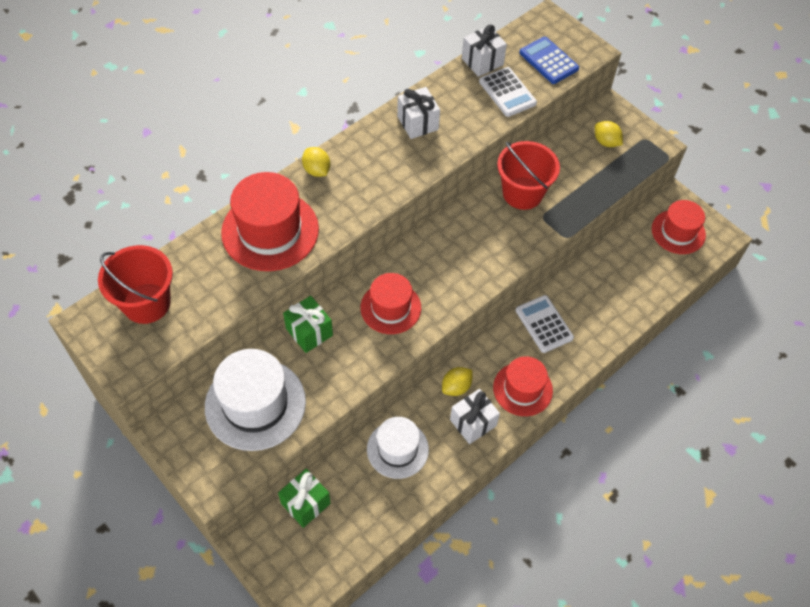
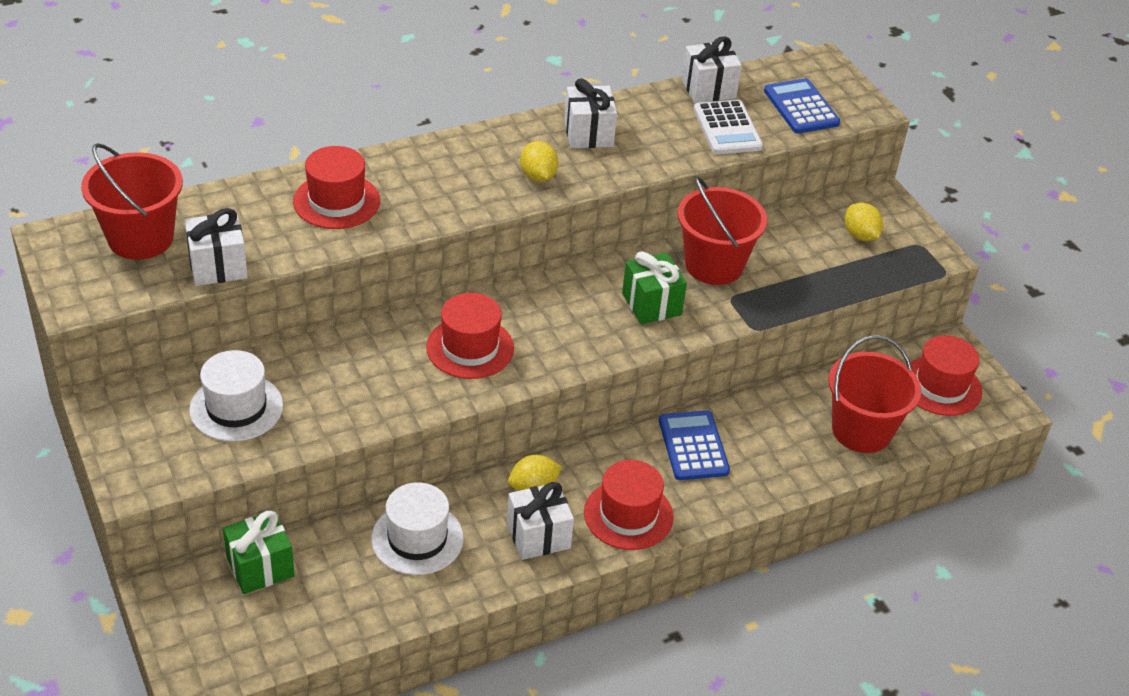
camera: 15 degrees right, 15 degrees down
(211, 311) = (218, 266): none -> white gift
(255, 404) = (236, 407): white hat -> white hat, size x0.64
(270, 231) = (336, 201): red hat -> red hat, size x0.64
(309, 332) = (347, 347): green gift -> green gift (651, 304)
(317, 170) = (429, 153): yellow lemon -> yellow lemon (538, 176)
(544, 324) = (693, 446): white calculator -> blue calculator
(642, 280) = (861, 430): none -> red bucket

